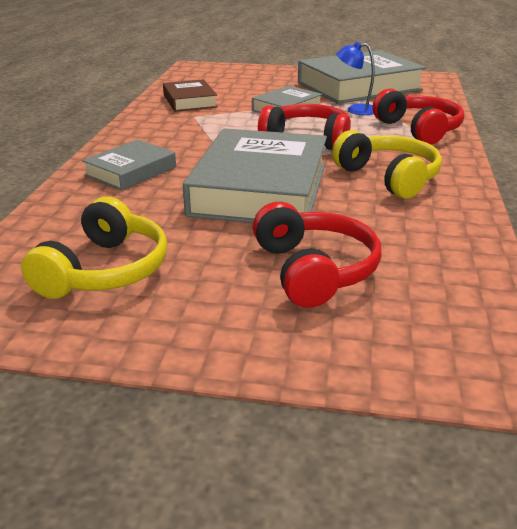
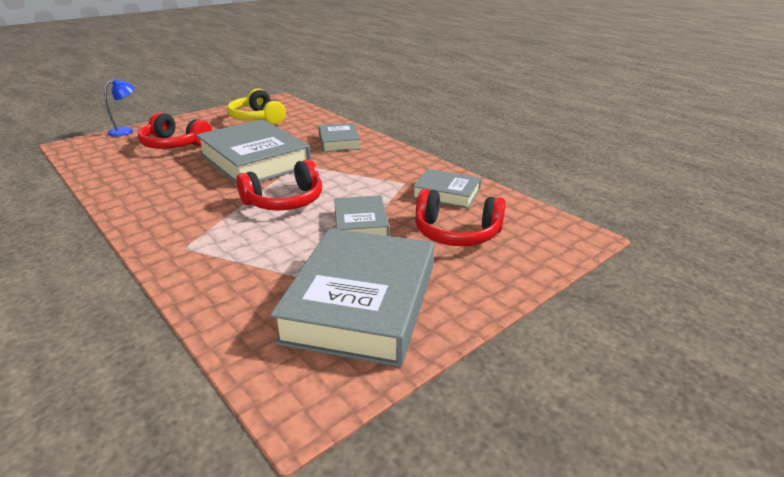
camera: 130 degrees right, 0 degrees up
(189, 101) = (446, 193): brown book -> grey book
(355, 110) = (300, 254): blue lamp -> blue lamp (126, 131)
(389, 177) = (185, 197): yellow headphones -> none
(419, 129) = (206, 256): red headphones -> red headphones (456, 233)

